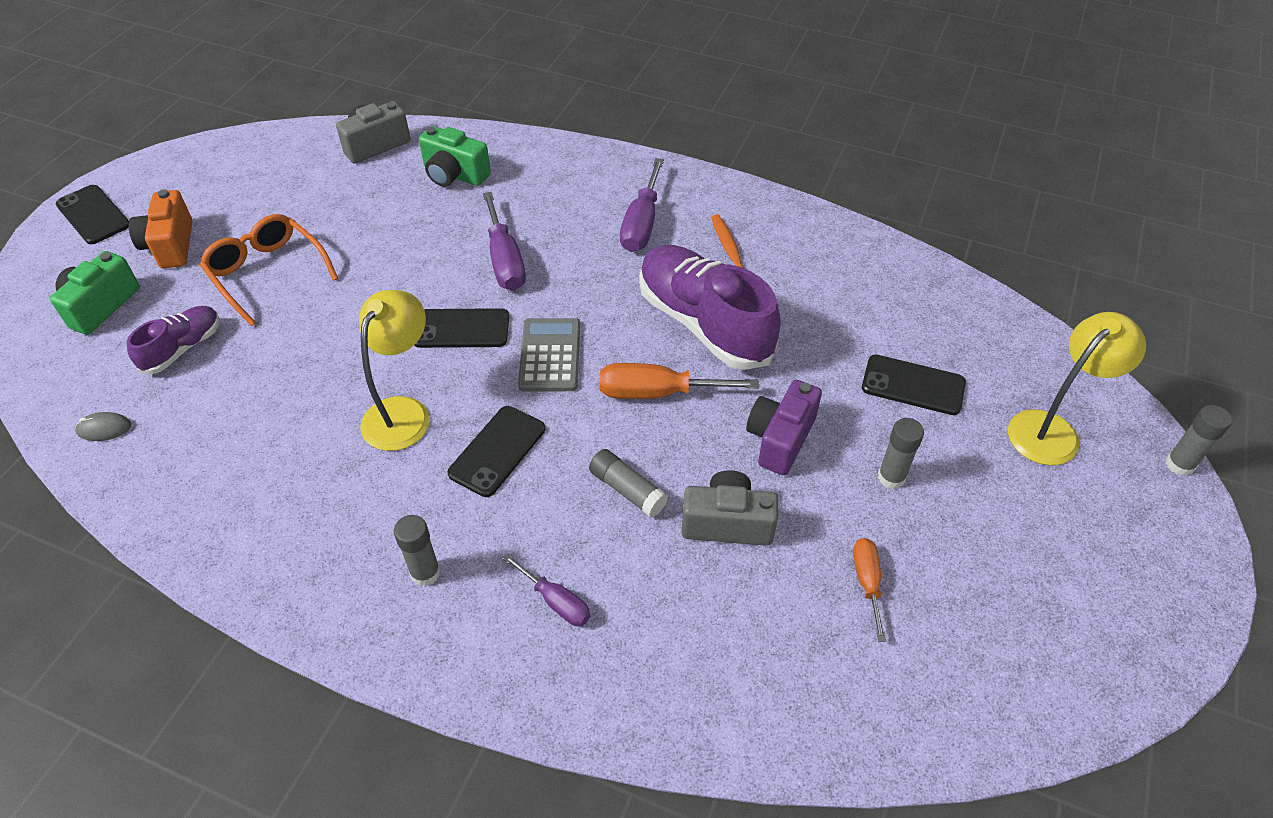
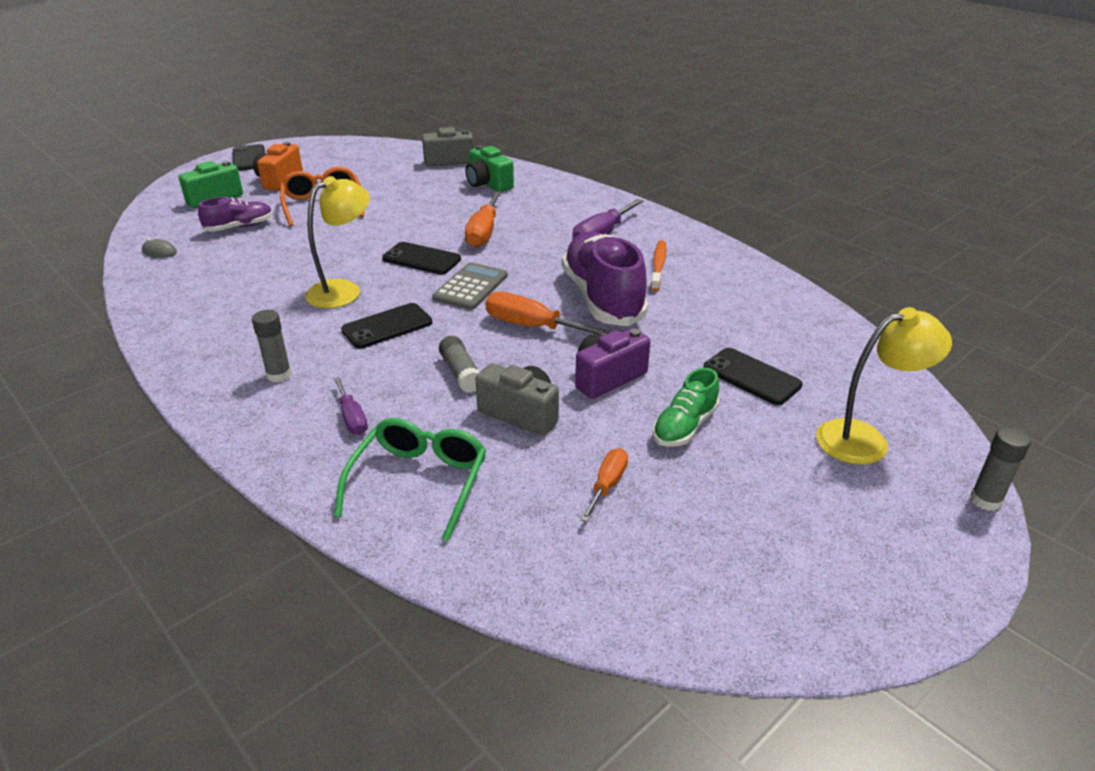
camera: 25 degrees right, 15 degrees down
(505, 260) = (483, 232): purple screwdriver -> orange screwdriver
(688, 657) = (419, 482): none -> green glasses
(891, 477) = (684, 427): grey glue stick -> green shoe

